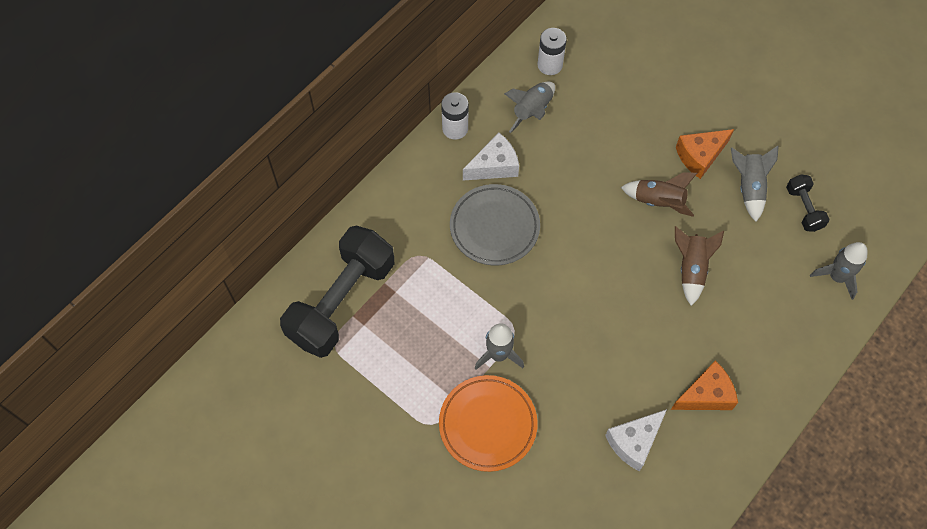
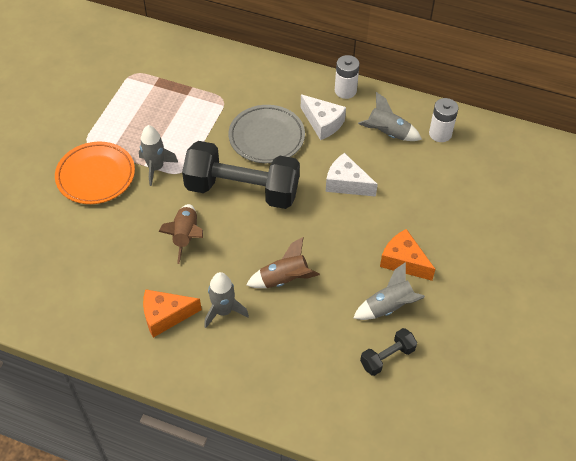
camera: 70 degrees right, 10 degrees down
(342, 302) = (167, 68): black dumbbell -> black dumbbell (242, 190)
(634, 442) = (107, 273): white cheese -> white cheese (346, 183)
(658, 202) = (341, 240): brown rocket -> brown rocket (186, 236)
(706, 395) = (165, 316): orange cheese -> orange cheese turned 120 degrees clockwise
(836, 277) = (324, 400): grey rocket -> grey rocket (223, 311)

